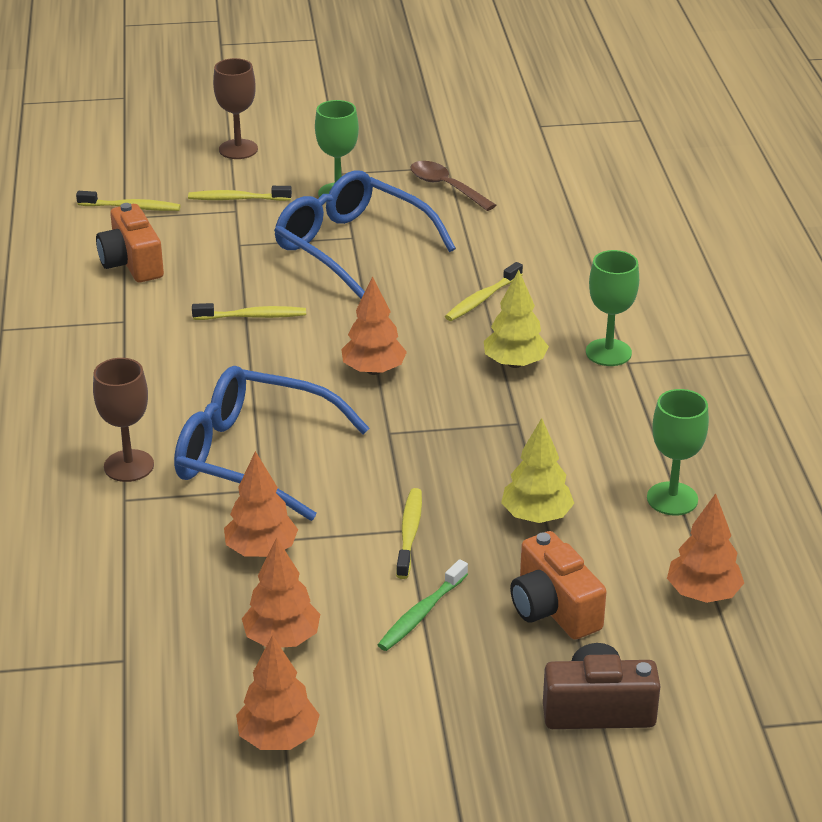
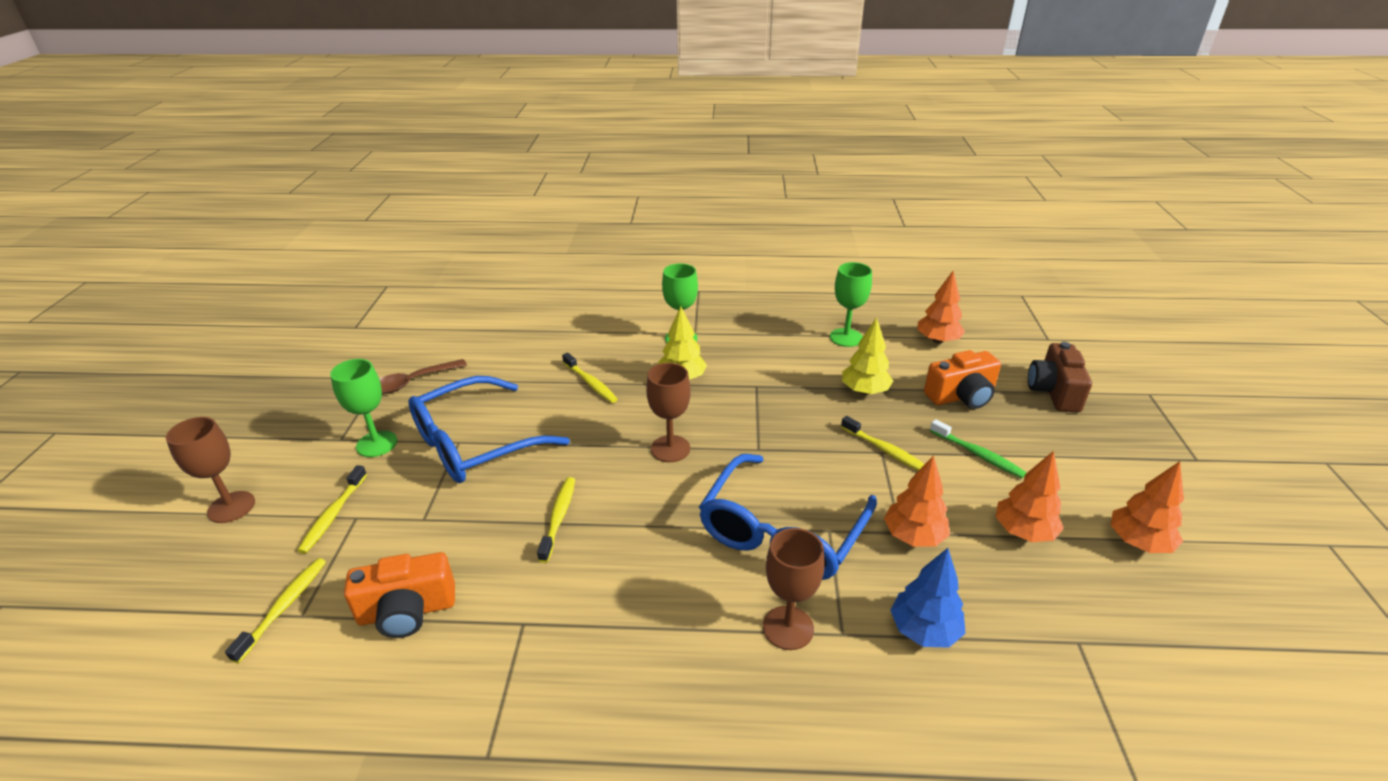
camera: 80 degrees left, 0 degrees up
(131, 552) = (924, 630): none -> blue tree
(373, 370) = (670, 449): orange tree -> brown goblet
(409, 533) = (886, 451): yellow toothbrush -> yellow toothbrush turned 150 degrees counterclockwise

